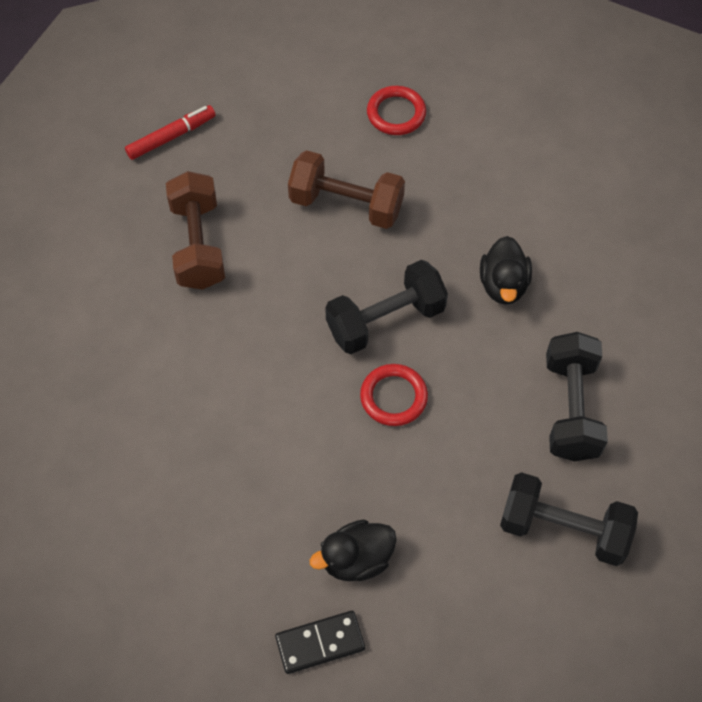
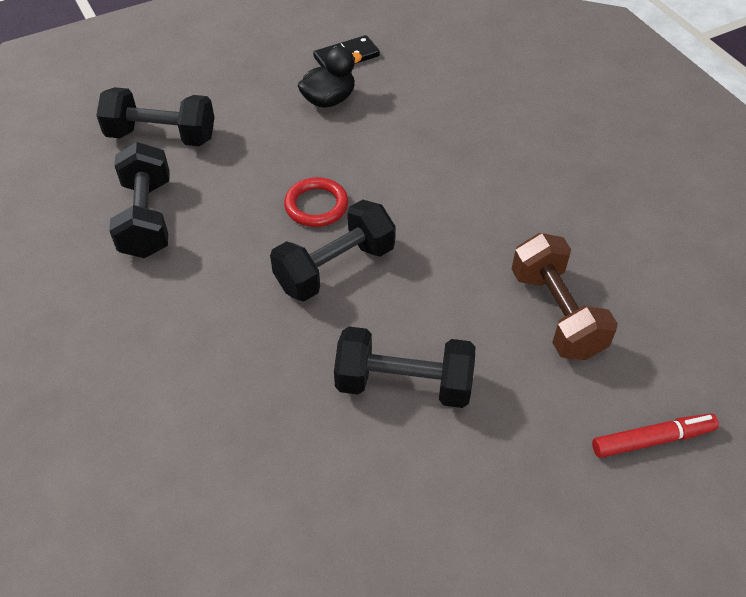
camera: 170 degrees right, 10 degrees down
(171, 137) = (651, 440): red marker -> red marker turned 150 degrees counterclockwise
(346, 204) = (403, 384): brown dumbbell -> black dumbbell
(396, 113) = (365, 526): red ring -> none
(503, 285) = (211, 319): black duck -> none

